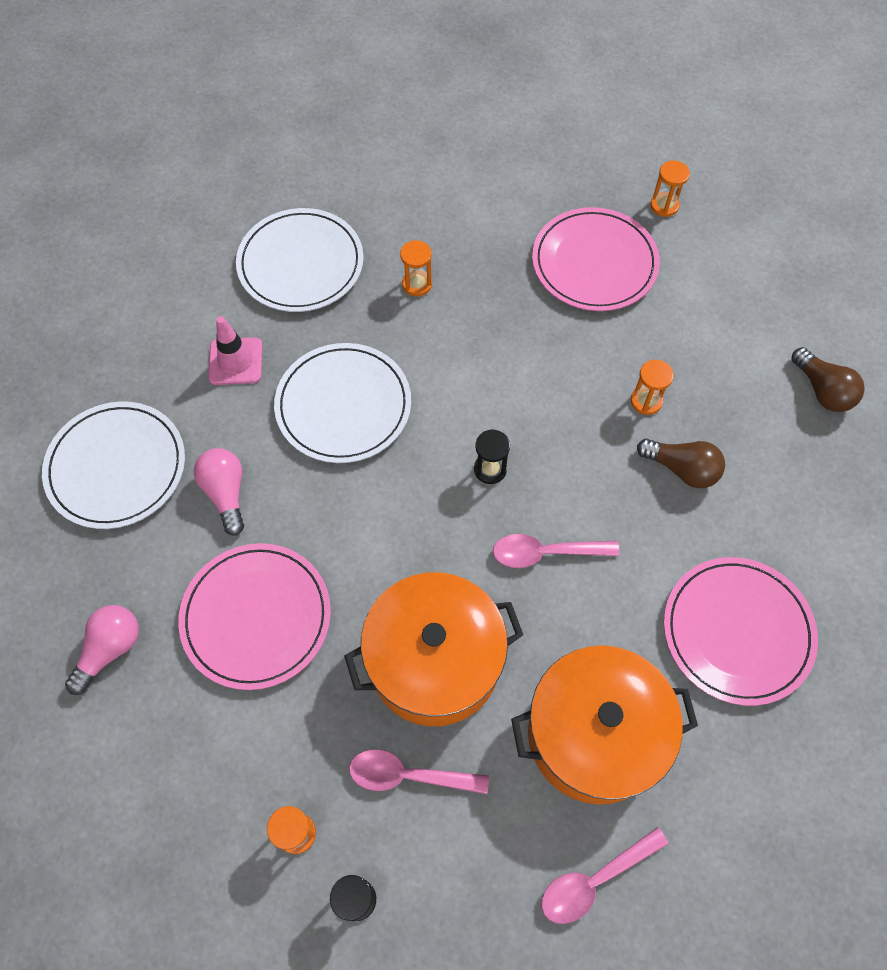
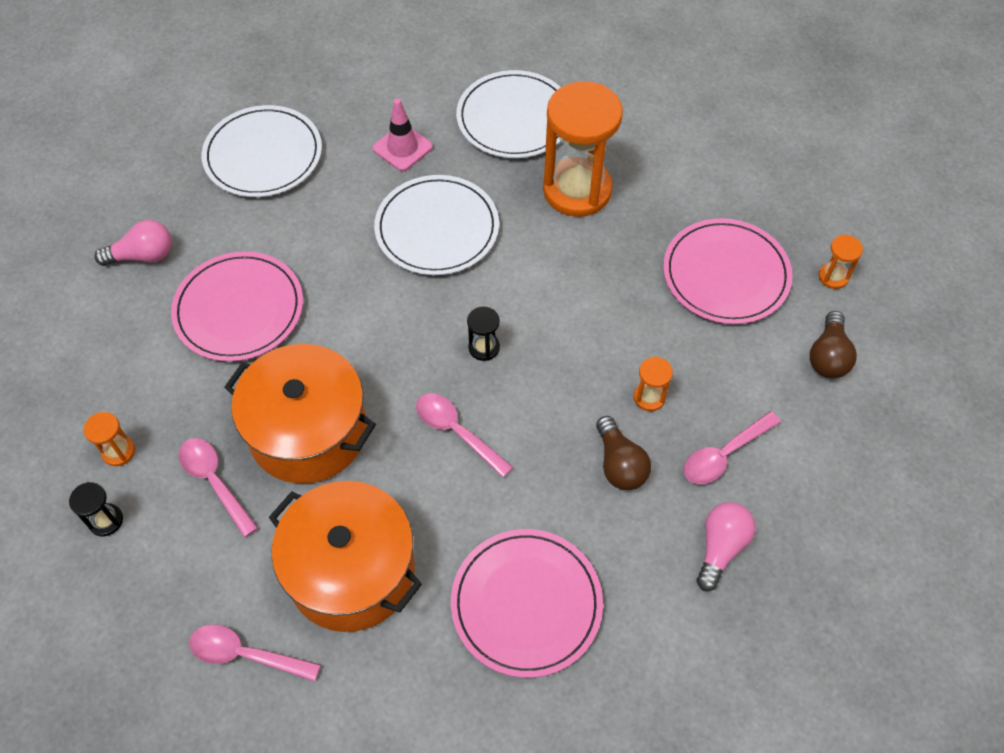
camera: 45 degrees right, 5 degrees down
(226, 493) = (305, 222): pink light bulb -> pink light bulb (720, 547)
(417, 284) = (577, 190): orange hourglass -> orange hourglass, size x2.42
(738, 398) = (724, 455): none -> pink spoon
(822, 390) = (801, 507): brown light bulb -> brown light bulb (828, 356)

